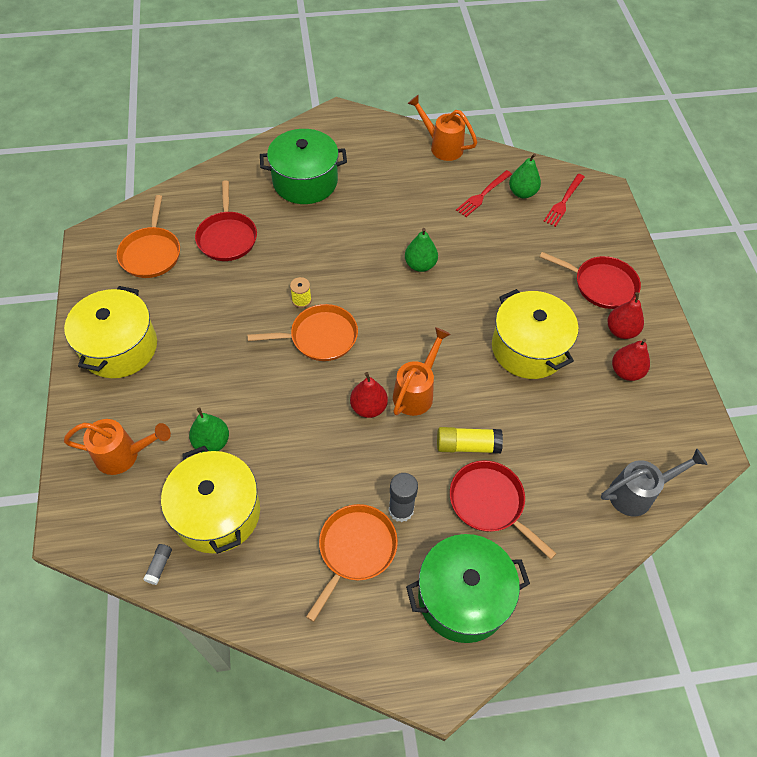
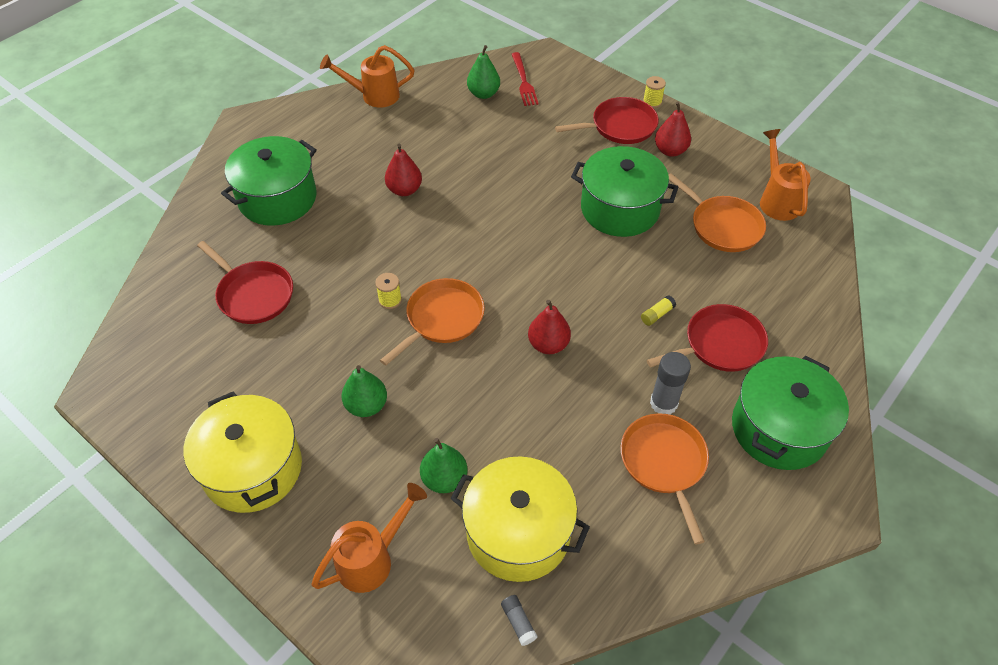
camera: 40 degrees left, 5 degrees down
(151, 253) = (187, 361): orange pan -> orange pan (723, 226)
(416, 391) = (572, 303): orange watering can -> orange watering can (777, 200)
(420, 265) = (463, 202): green pear -> green pear (366, 405)
(467, 445) = (657, 315): yellow glue stick -> yellow glue stick, size x0.55
(482, 195) = (453, 114): red fork -> none
(489, 503) = (720, 344): red pan -> red pan turned 150 degrees clockwise
(528, 348) = (620, 209): yellow pot -> green pot
(626, 371) = (705, 177): red pear -> red pear (404, 190)
(637, 493) = (806, 257): grey watering can -> none
(651, 282) = (652, 102): none -> yellow spool

